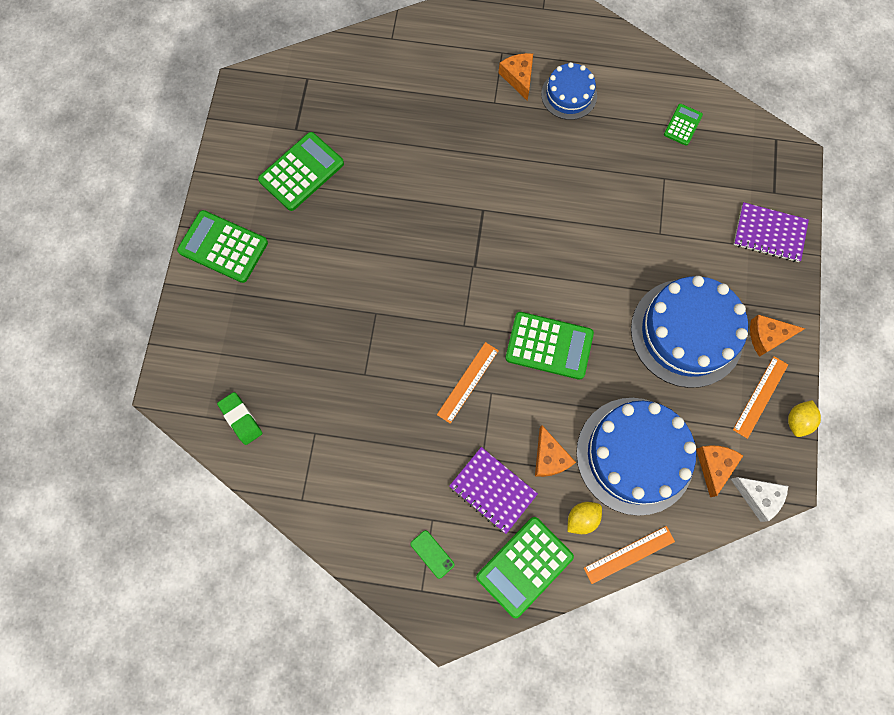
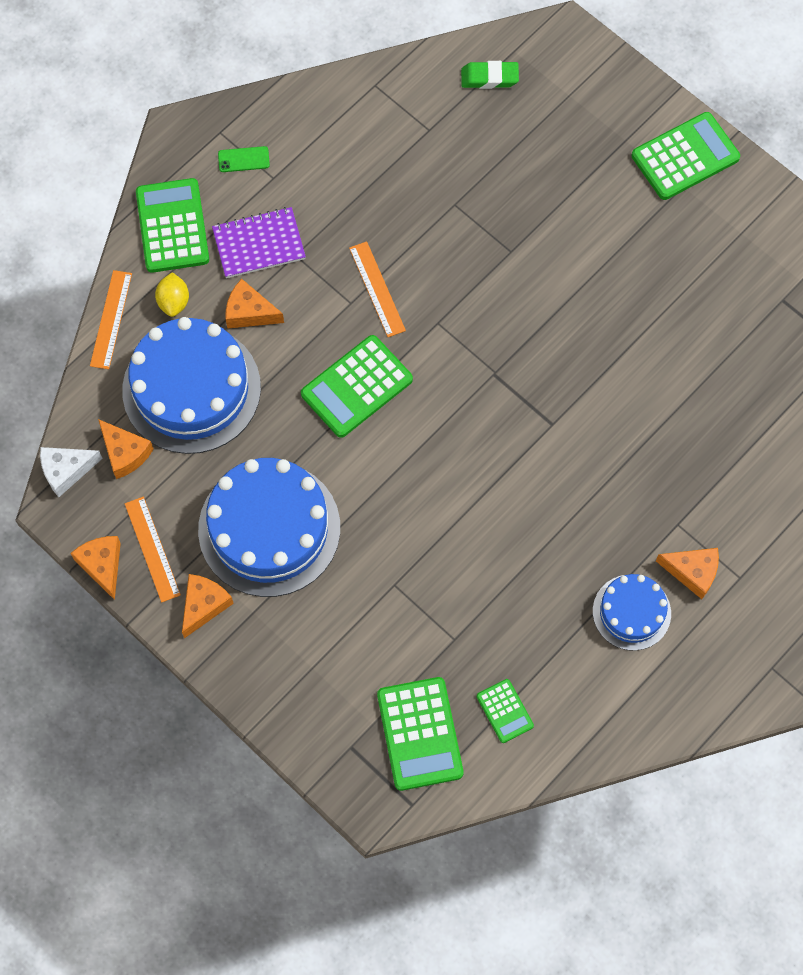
camera: 125 degrees right, 5 degrees down
(301, 172) = (724, 276): green calculator -> green calculator (420, 734)
(769, 233) = (309, 701): purple notebook -> none
(797, 421) = (102, 565): yellow lemon -> orange cheese

